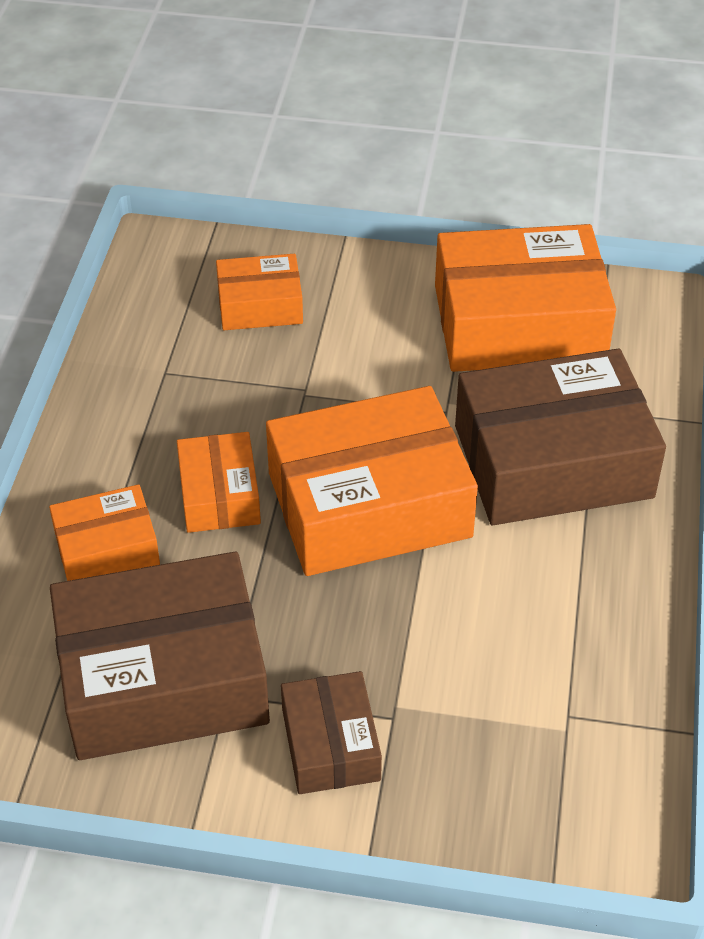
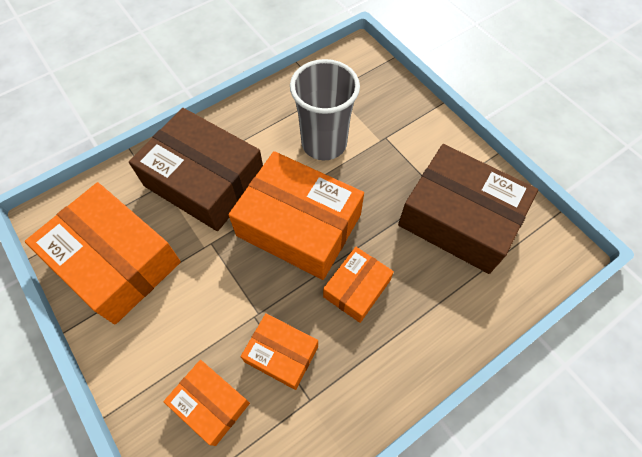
camera: 135 degrees left, 15 degrees up
(107, 548) = (434, 304): orange box -> orange box (281, 354)
(330, 744) = (417, 145): brown box -> none
(469, 631) = (324, 143): none -> grey cup

